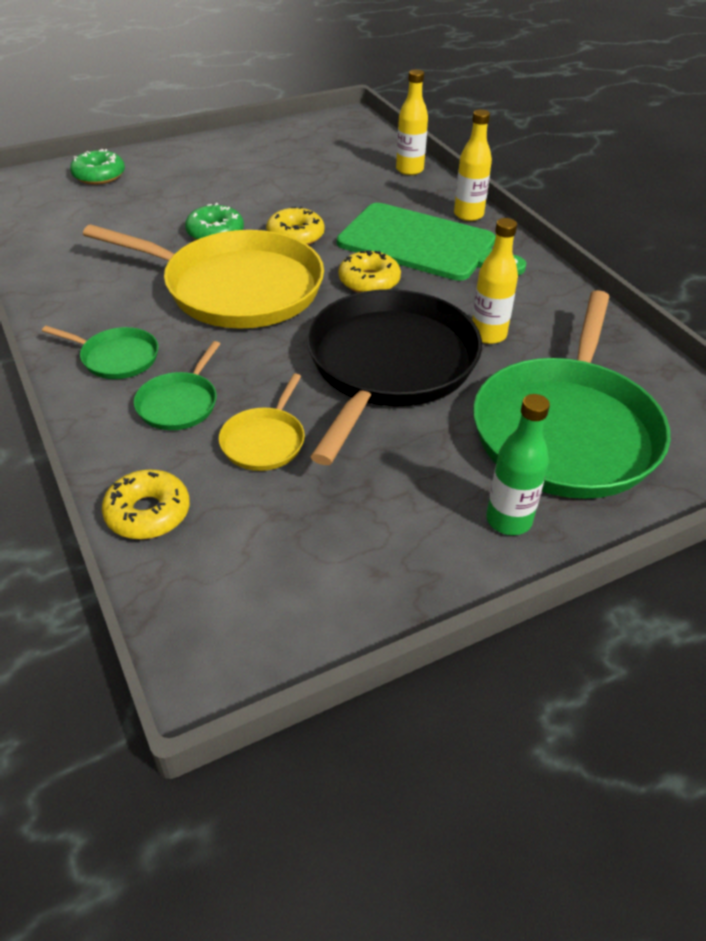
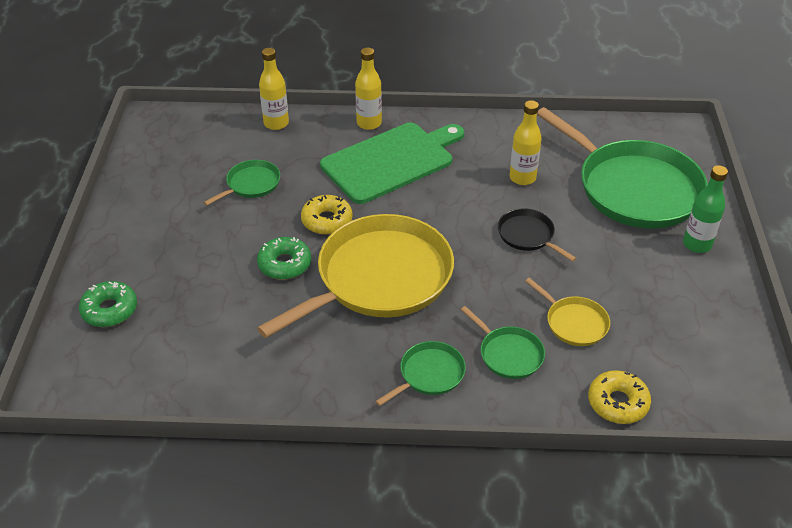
camera: 60 degrees left, 0 degrees up
(309, 184) = (251, 184): none -> green pan
(369, 281) = (420, 206): yellow donut -> none
(389, 366) = (528, 235): black pan -> black pan, size x0.44

